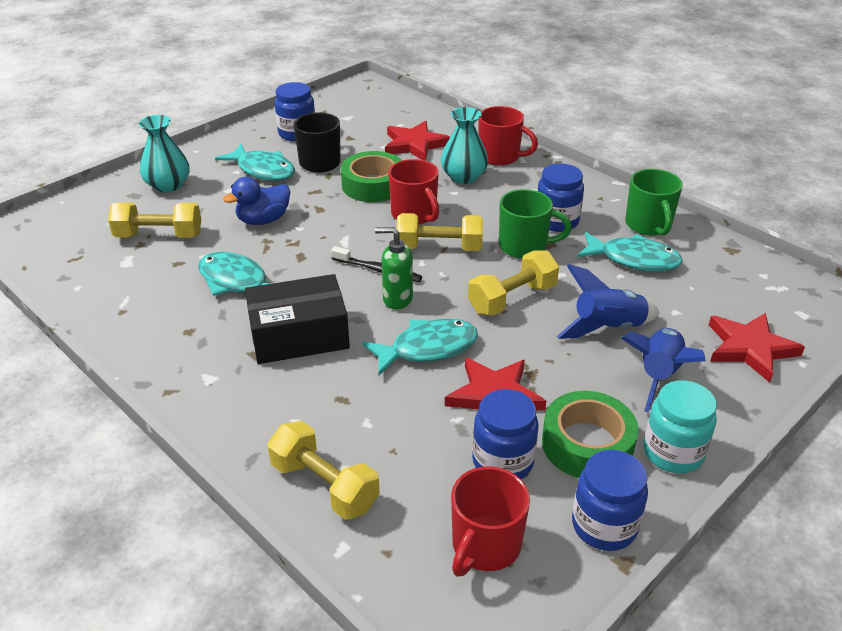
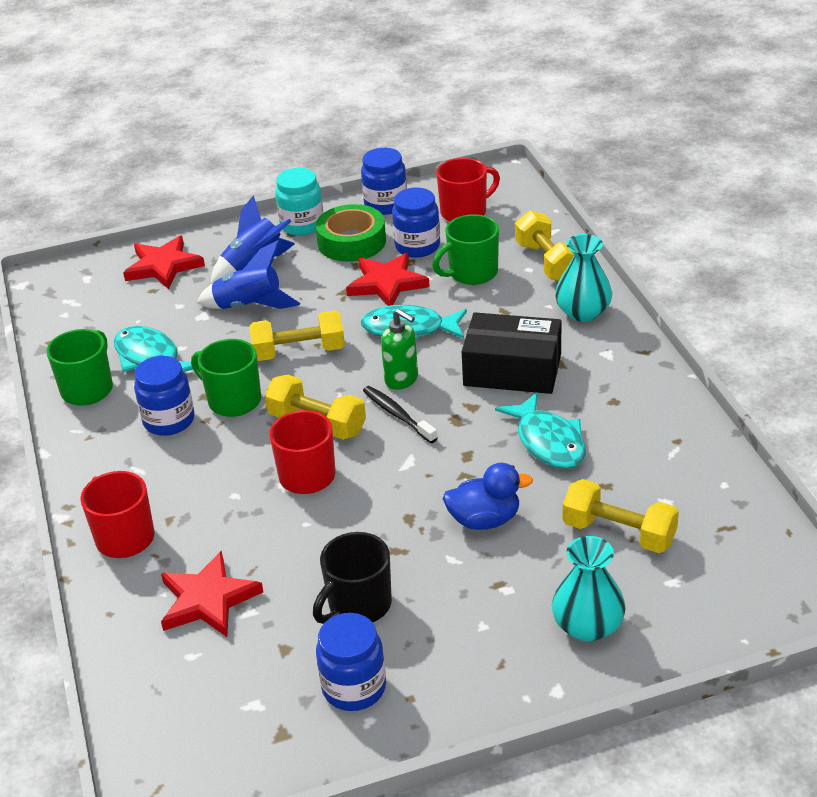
camera: 150 degrees left, 0 degrees up
(263, 170) = (445, 615): turquoise fish -> none
(373, 185) = (319, 537): green tape -> none
(408, 440) = (472, 273): none -> green mug
(463, 177) = (201, 516): turquoise vase -> turquoise vase (583, 312)

